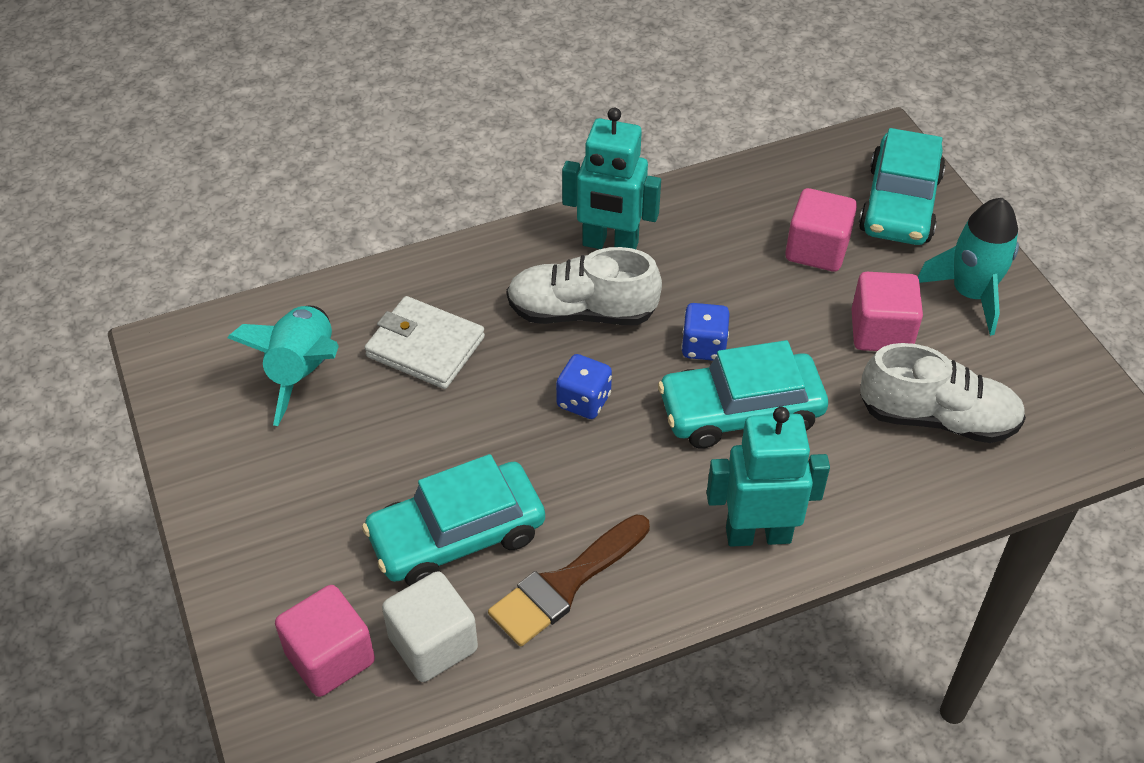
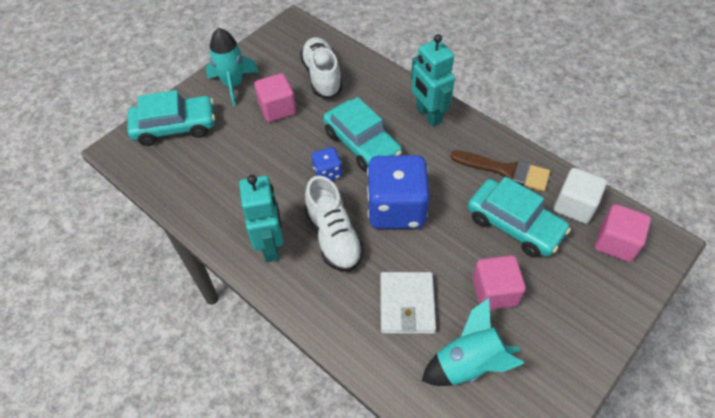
camera: 115 degrees left, 5 degrees up
(583, 401) = (396, 209): blue dice -> blue dice, size x2.13
(817, 250) = (228, 150): pink cube -> pink cube (494, 292)

